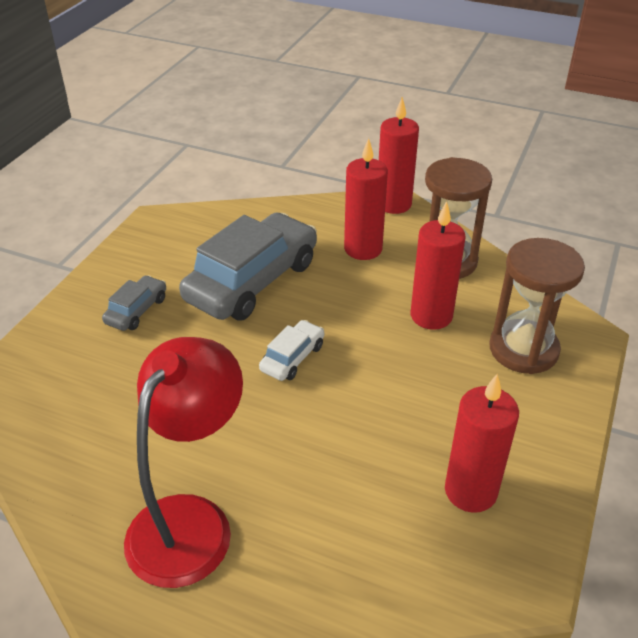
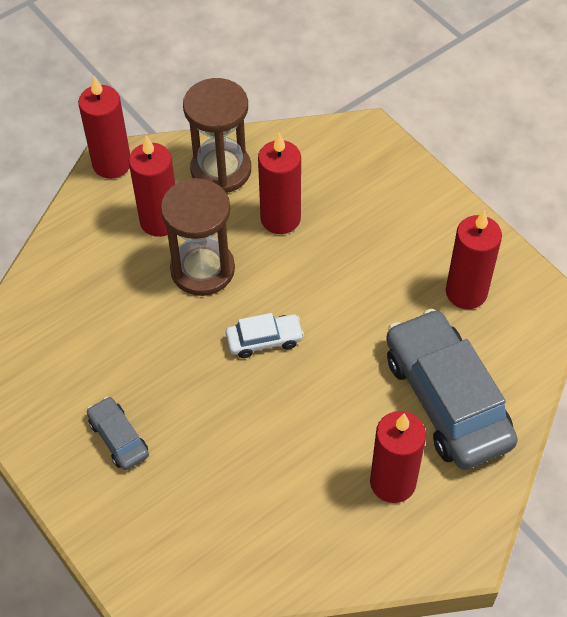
camera: 60 degrees left, 15 degrees up
(191, 521) = (392, 482): red lamp -> red candle
(252, 281) = (143, 327): grey car -> grey car (447, 399)
(292, 358) = (264, 340): white car -> white car turned 105 degrees clockwise
(523, 349) = (357, 181): brown hourglass -> brown hourglass (202, 269)

